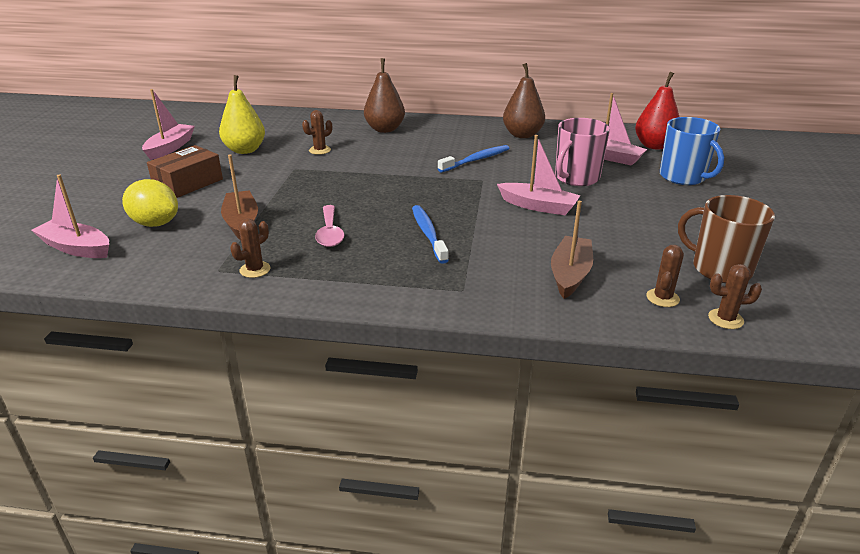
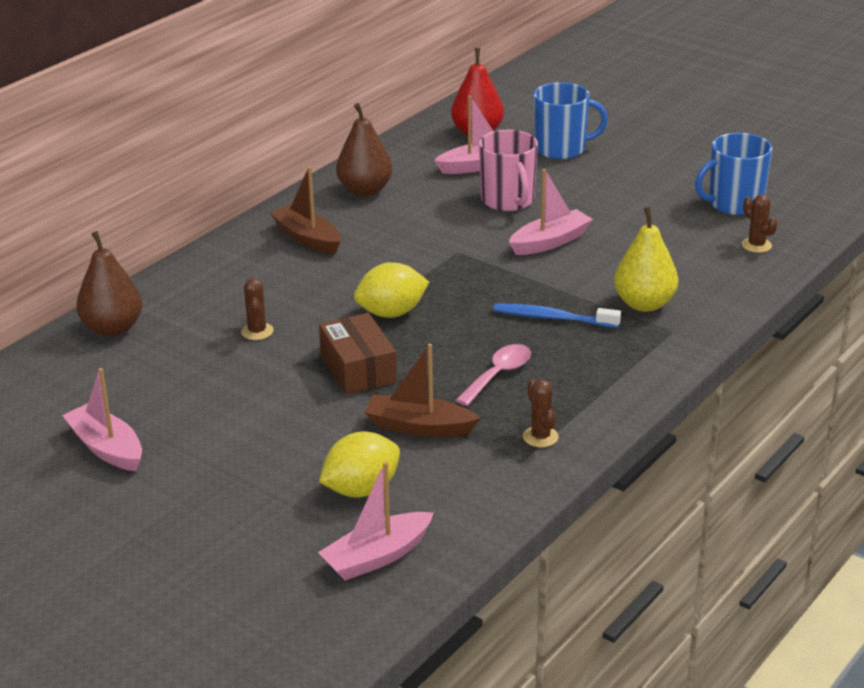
camera: 60 degrees left, 0 degrees up
(188, 183) = (259, 449): brown box -> brown box (358, 368)
(245, 150) = (190, 387): yellow pear -> yellow pear (644, 304)
(330, 233) = (498, 375): pink spoon -> pink spoon turned 75 degrees counterclockwise
(378, 179) = (391, 313): none -> yellow lemon
(385, 129) = (240, 270): brown pear -> brown pear (113, 328)
(476, 160) = (403, 239): blue toothbrush -> none
(570, 274) = (689, 271): brown boat -> brown boat (307, 238)
(720, 269) = (734, 204): brown mug -> blue mug
(725, 319) = (803, 233): brown cactus -> none

